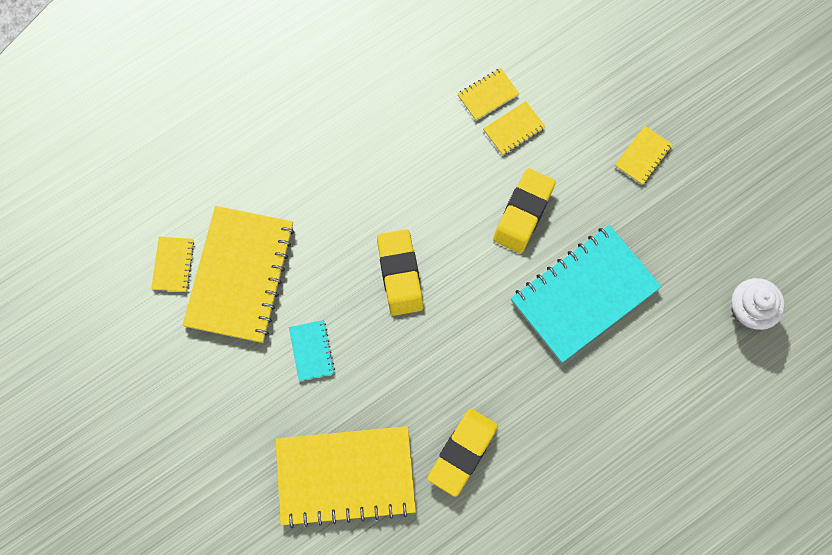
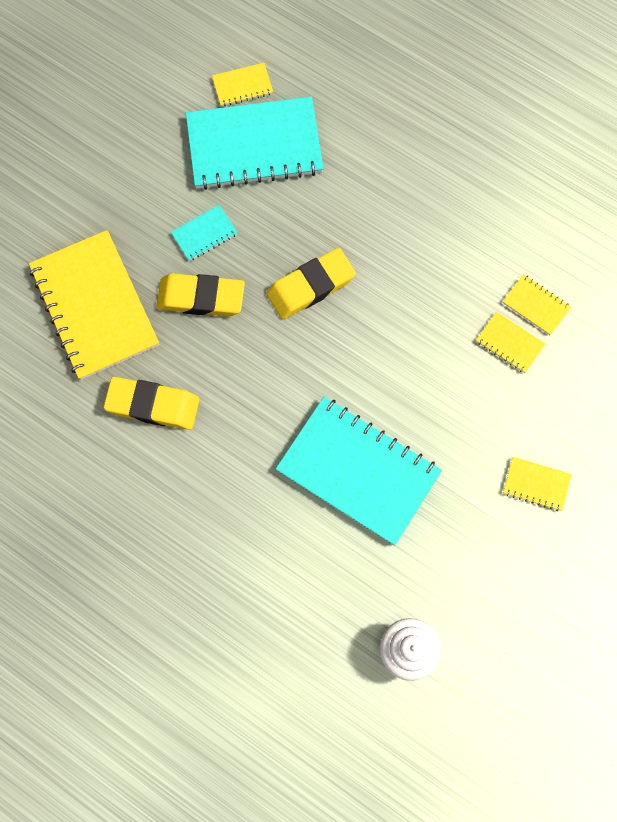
camera: 70 degrees right, 0 degrees up
(240, 275) = (254, 146): yellow notebook -> turquoise notebook
(523, 213) = (422, 382): yellow eraser -> yellow eraser (201, 298)

